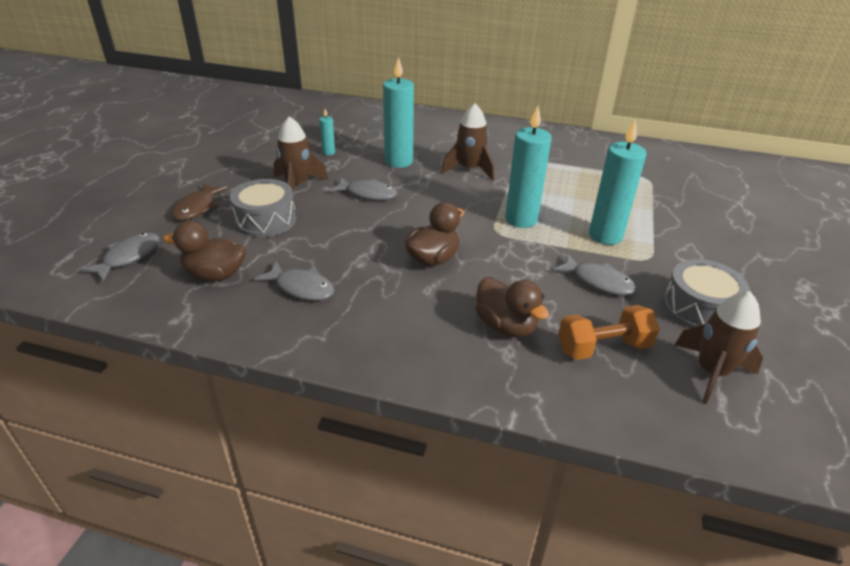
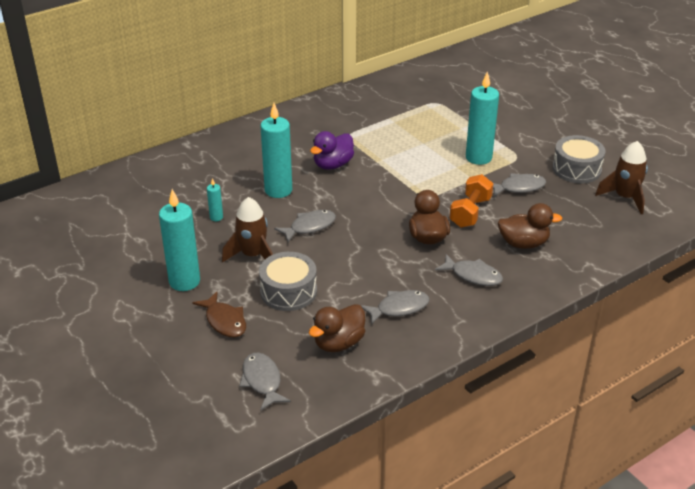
camera: 50 degrees left, 0 degrees up
(406, 313) = (473, 275): none -> grey fish
(469, 169) = (333, 165): brown rocket -> purple duck
(521, 219) = (423, 178): turquoise candle -> turquoise candle (184, 281)
(603, 347) = (574, 220): orange dumbbell -> orange dumbbell (470, 212)

